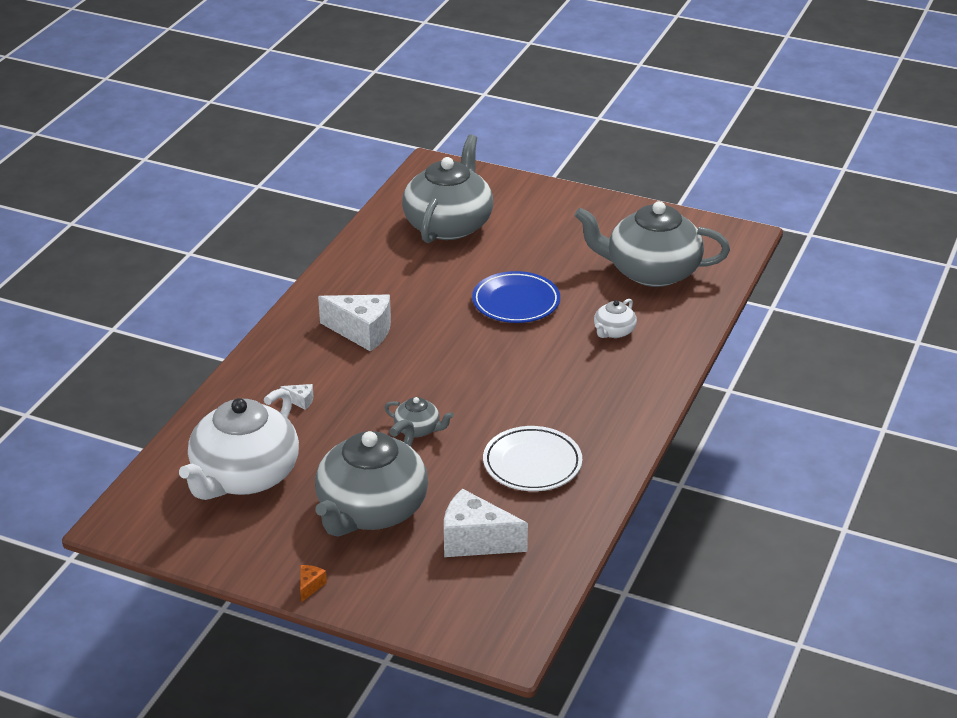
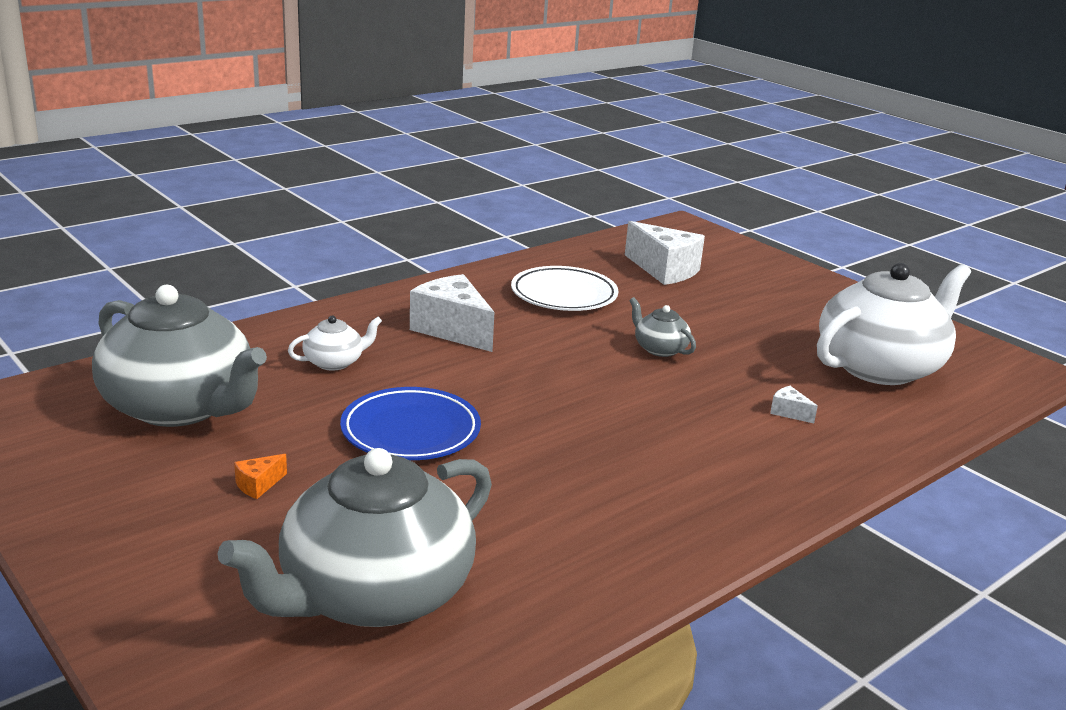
camera: 155 degrees left, 10 degrees down
(310, 586) = (831, 285): orange cheese -> orange cheese (258, 485)
(362, 332) = (662, 464): white cheese -> white cheese (452, 330)
(371, 510) = (750, 310): grey teapot -> none

